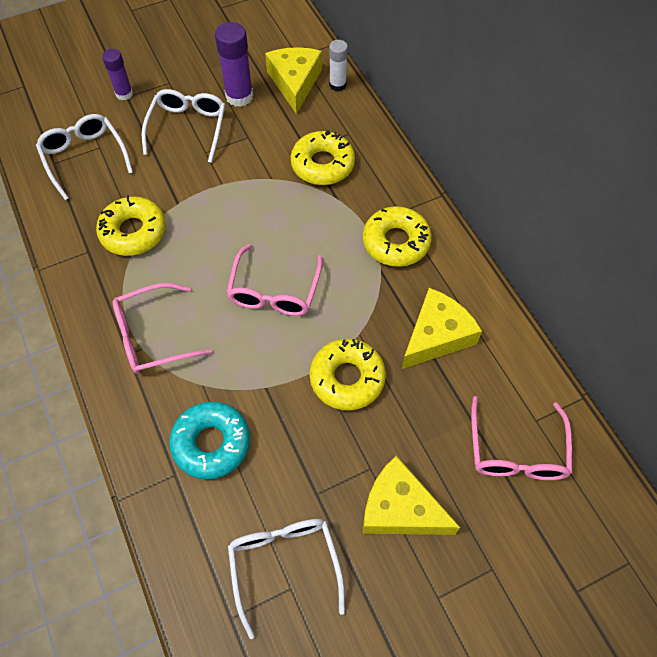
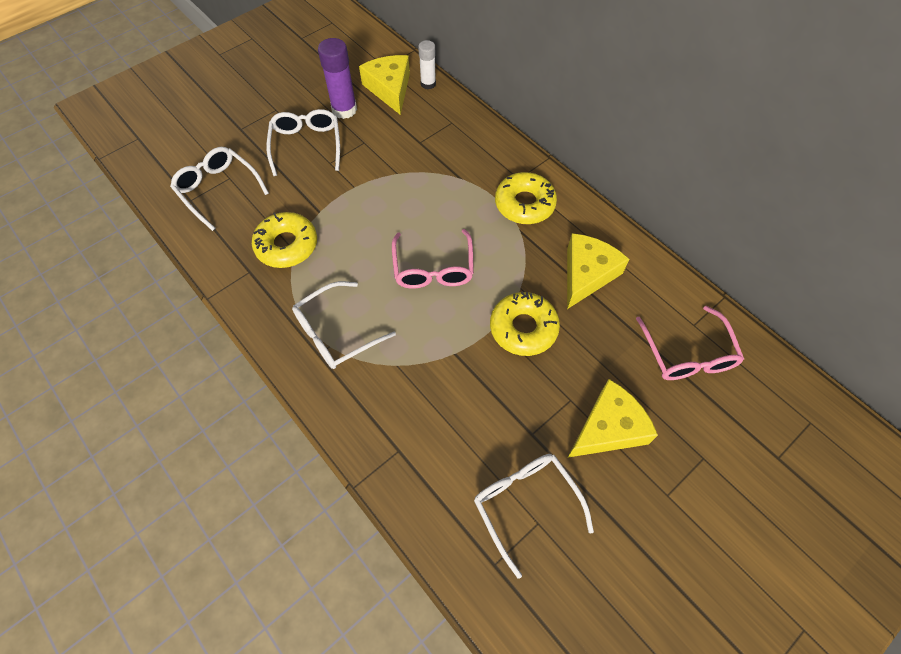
camera: 15 degrees left, 0 degrees up
(124, 94) = (237, 127): purple glue stick -> none
(152, 336) = (335, 333): pink glasses -> white glasses
(211, 443) = (422, 414): turquoise donut -> none
(322, 164) = (438, 152): yellow donut -> none
(400, 509) = (608, 428): yellow cheese -> yellow cheese turned 135 degrees clockwise

